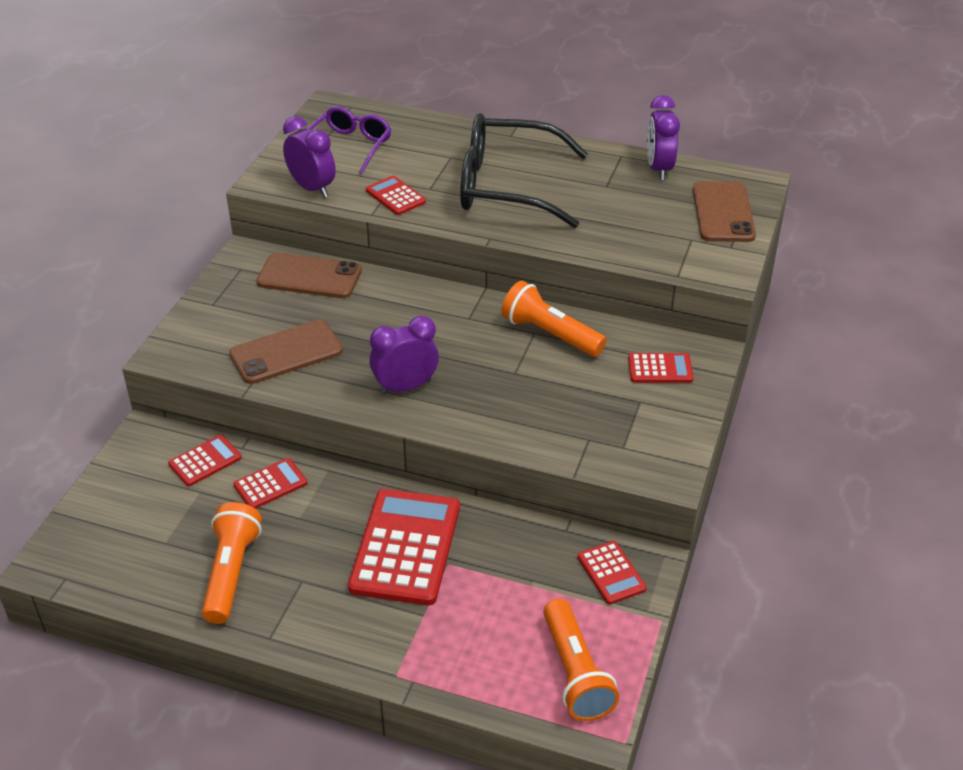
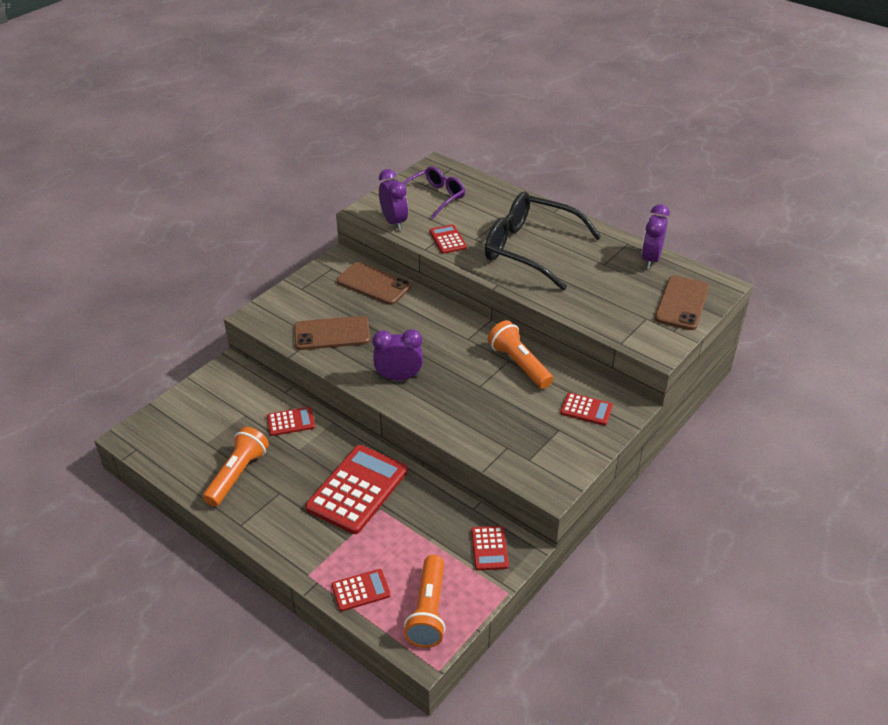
camera: 20 degrees right, 0 degrees up
(205, 461) = (257, 395): red calculator -> red calculator (361, 590)

